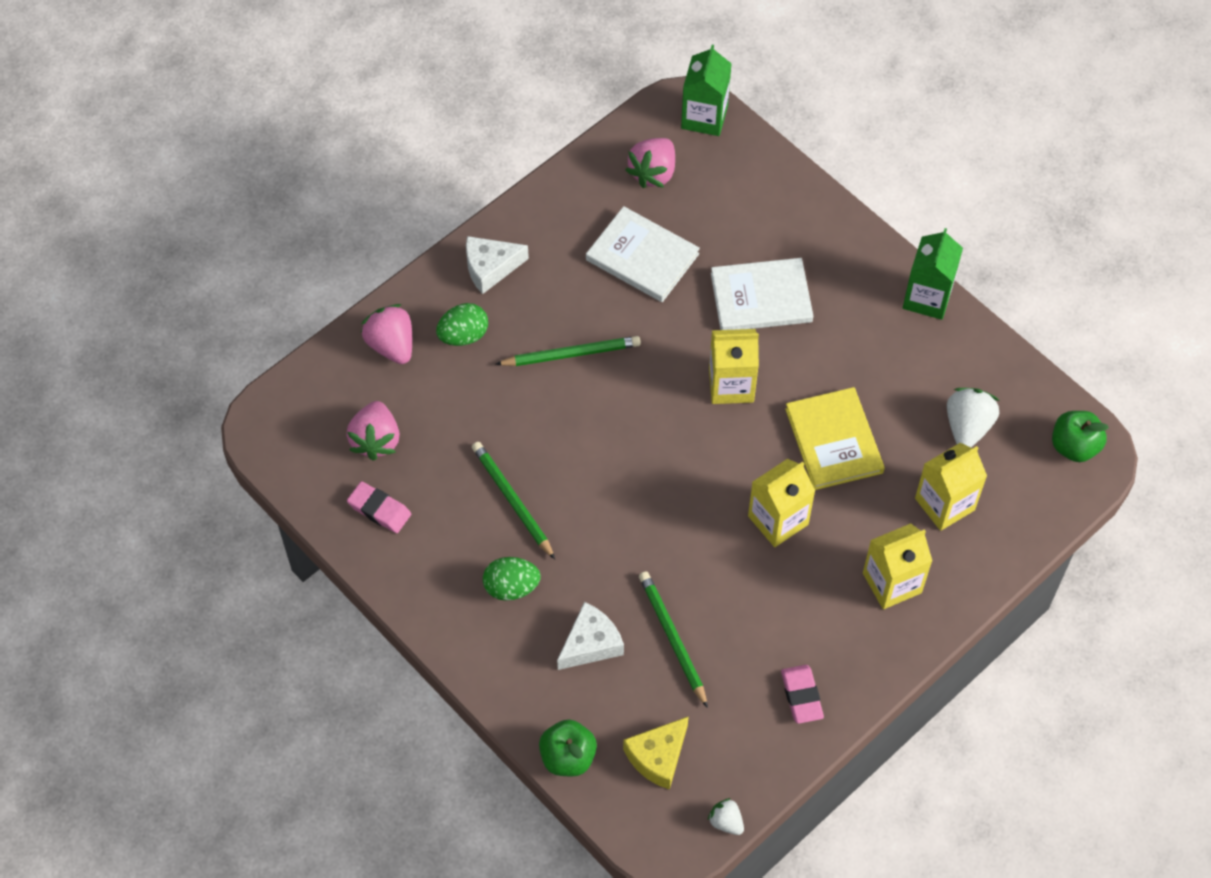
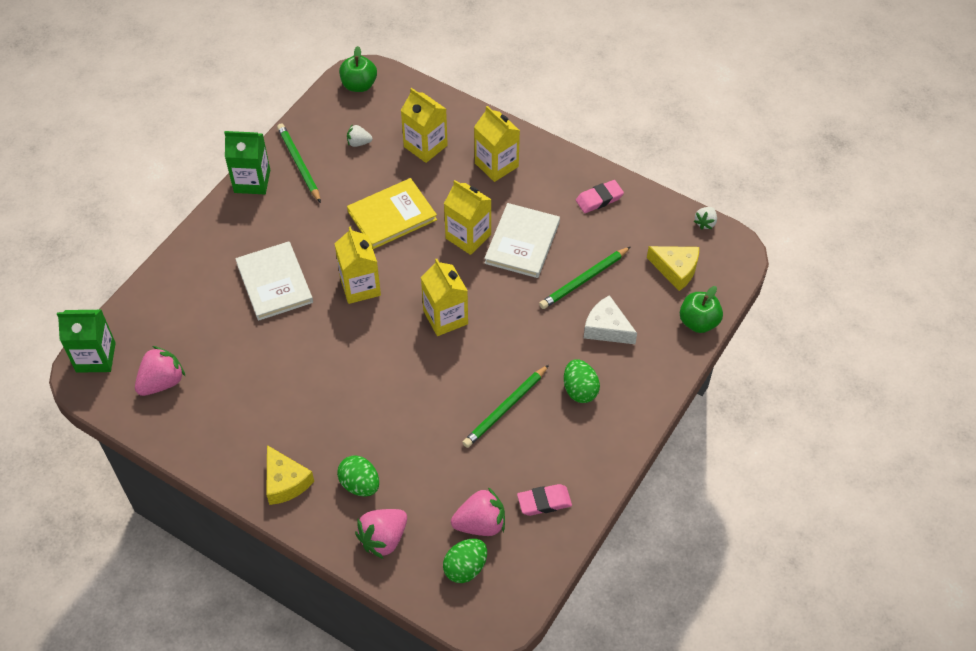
camera: 105 degrees left, 5 degrees down
(330, 414) = (465, 568): none -> green egg
(379, 510) = (544, 502): pink eraser -> pink eraser turned 60 degrees clockwise
(490, 268) = (285, 482): white cheese -> yellow cheese
(571, 354) = (359, 400): green pencil -> green pencil (299, 164)
(642, 257) = (251, 371): white book -> white book (522, 242)
(653, 173) = (162, 382): pink strawberry -> pink strawberry turned 60 degrees counterclockwise
(659, 466) = (445, 317): none -> yellow carton
(967, 426) = (358, 143): white strawberry -> white strawberry, size x0.57

